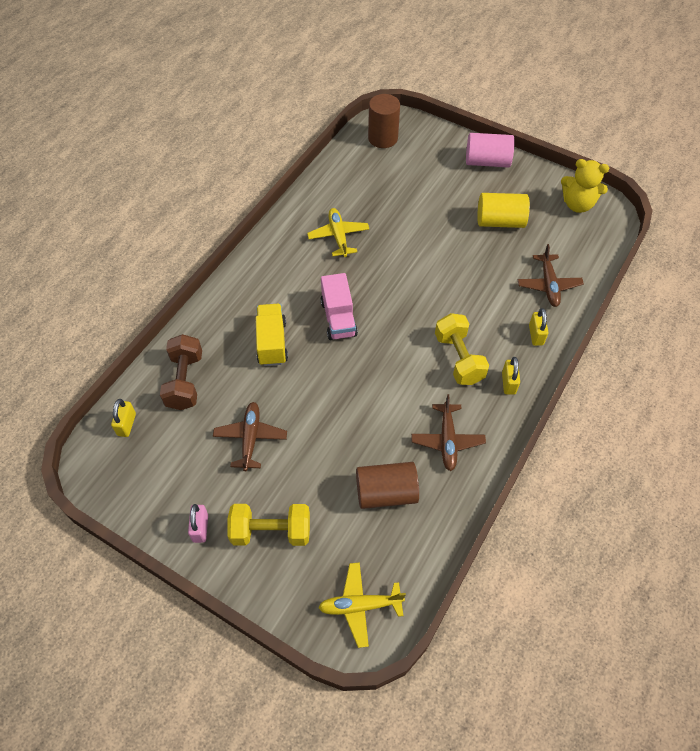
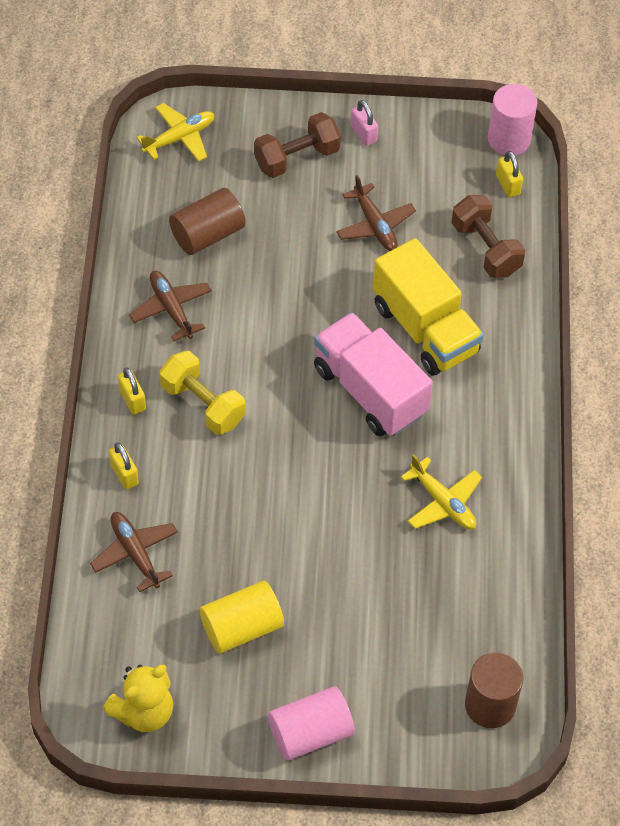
camera: 150 degrees right, 0 degrees up
(92, 464) = (509, 139): none -> pink cylinder
(271, 531) = (296, 158): yellow dumbbell -> brown dumbbell
(272, 343) = (425, 329): yellow truck -> yellow truck, size x1.55
(338, 318) = (370, 391): pink truck -> pink truck, size x1.55
(577, 204) = (144, 711): yellow teddy bear -> yellow teddy bear turned 150 degrees clockwise

